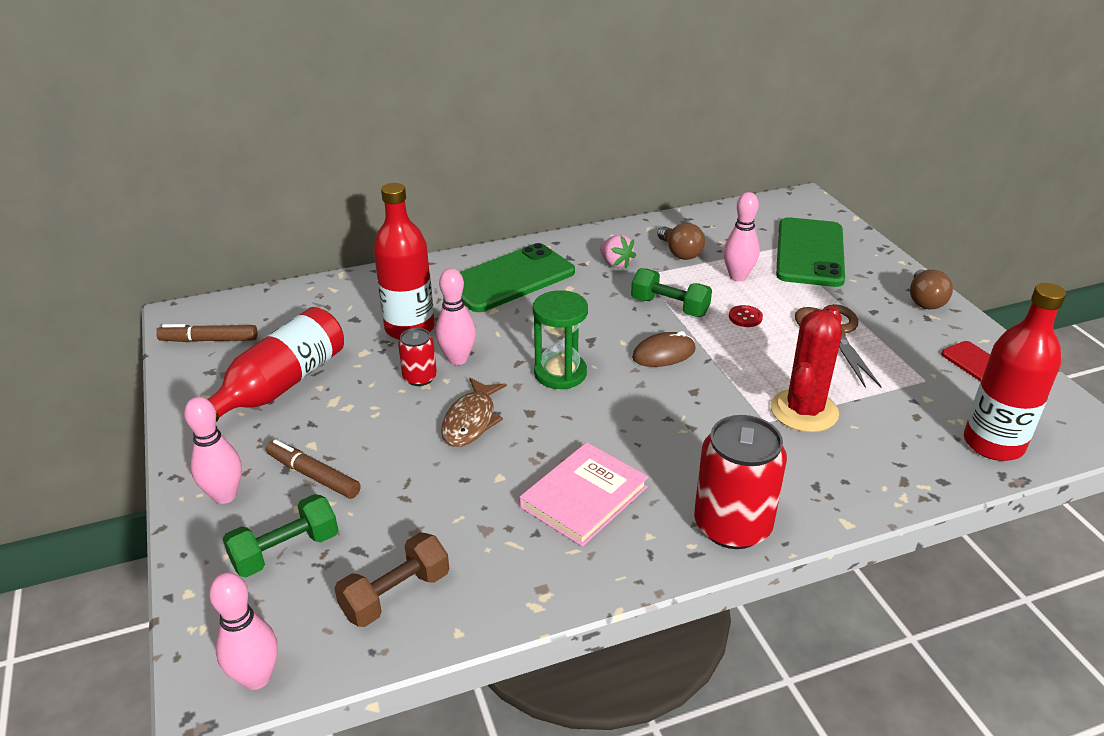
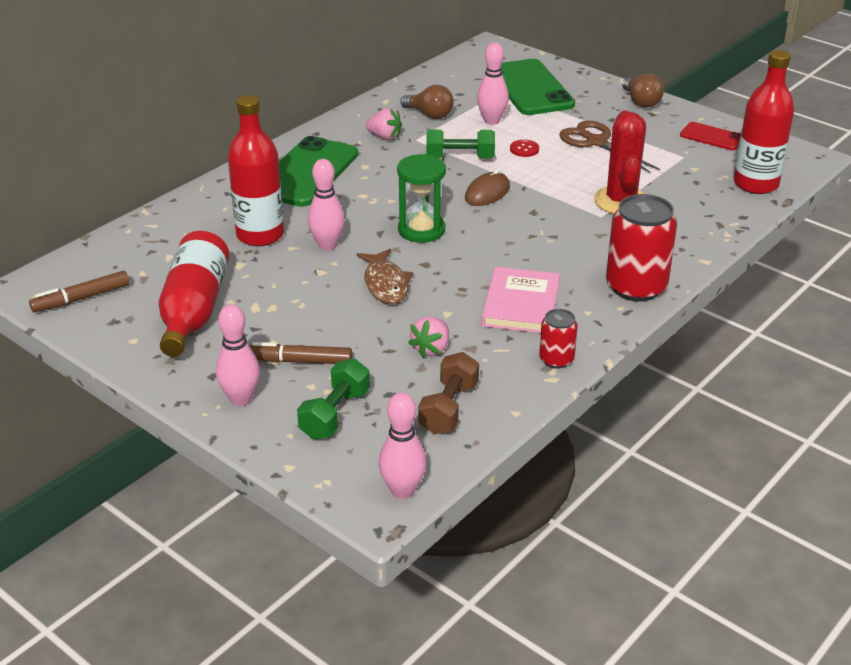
camera: 30 degrees left, 0 degrees up
(420, 377) = (310, 268): red can -> red can (556, 359)
(445, 513) = (431, 349): none -> pink strawberry

